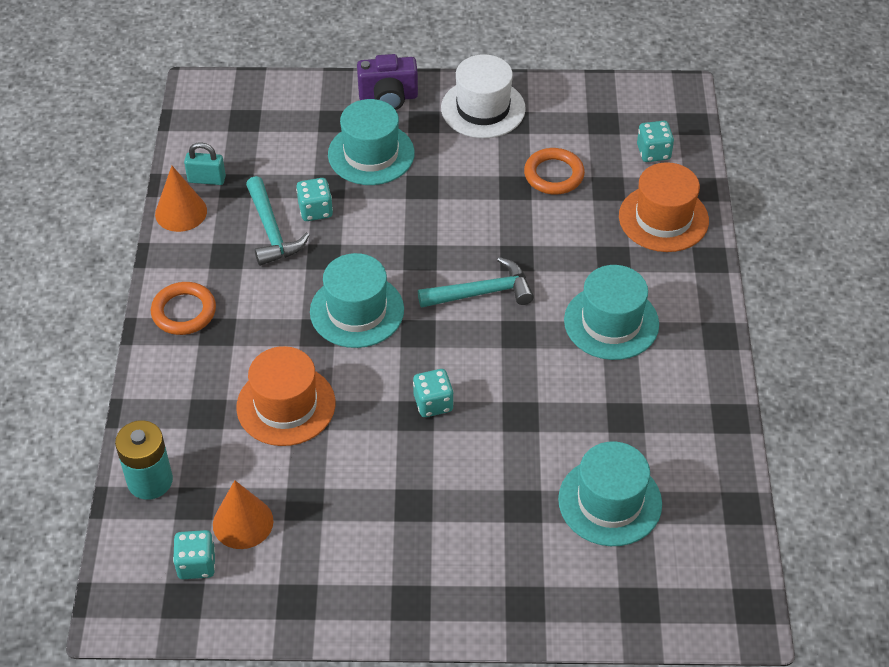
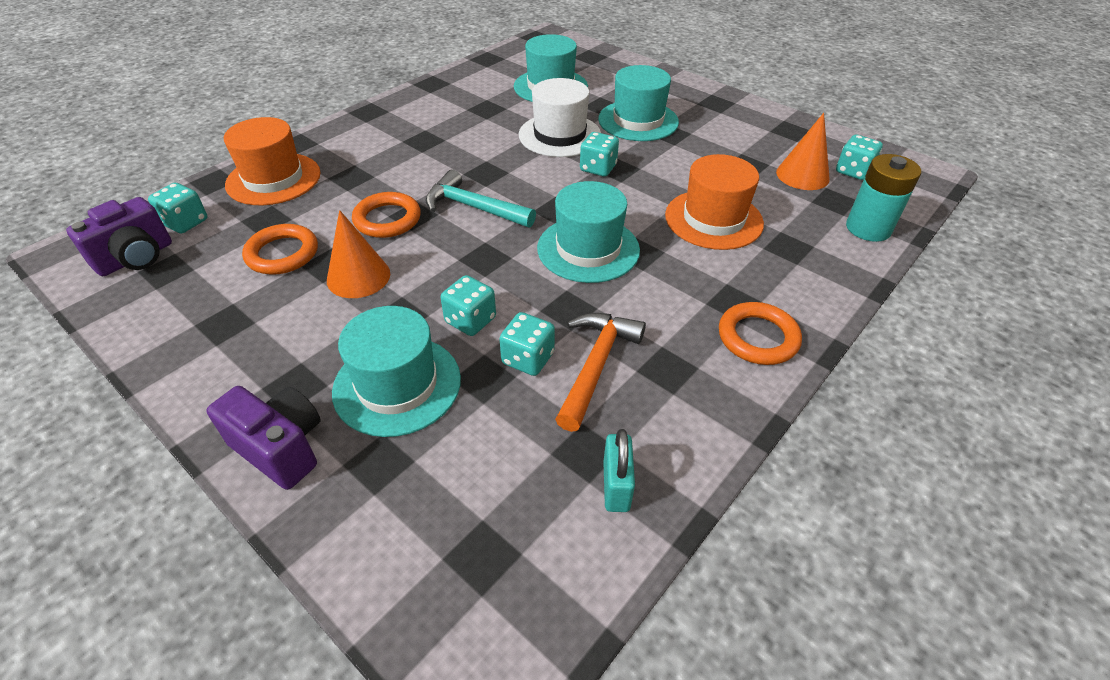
camera: 140 degrees left, 5 degrees down
(181, 212) = (684, 458): orange cone -> orange cone (358, 277)
(207, 179) = (616, 486): turquoise padlock -> turquoise padlock turned 45 degrees clockwise
(271, 231) = (596, 366): turquoise hammer -> orange hammer
(376, 210) = (470, 320): none -> turquoise dice
(483, 108) = (222, 358): white hat -> white hat (559, 135)
(528, 242) = (387, 219): none -> orange ring
(611, 322) = (417, 147): turquoise hat -> turquoise hat (638, 121)
(634, 116) = (136, 258): none -> purple camera

